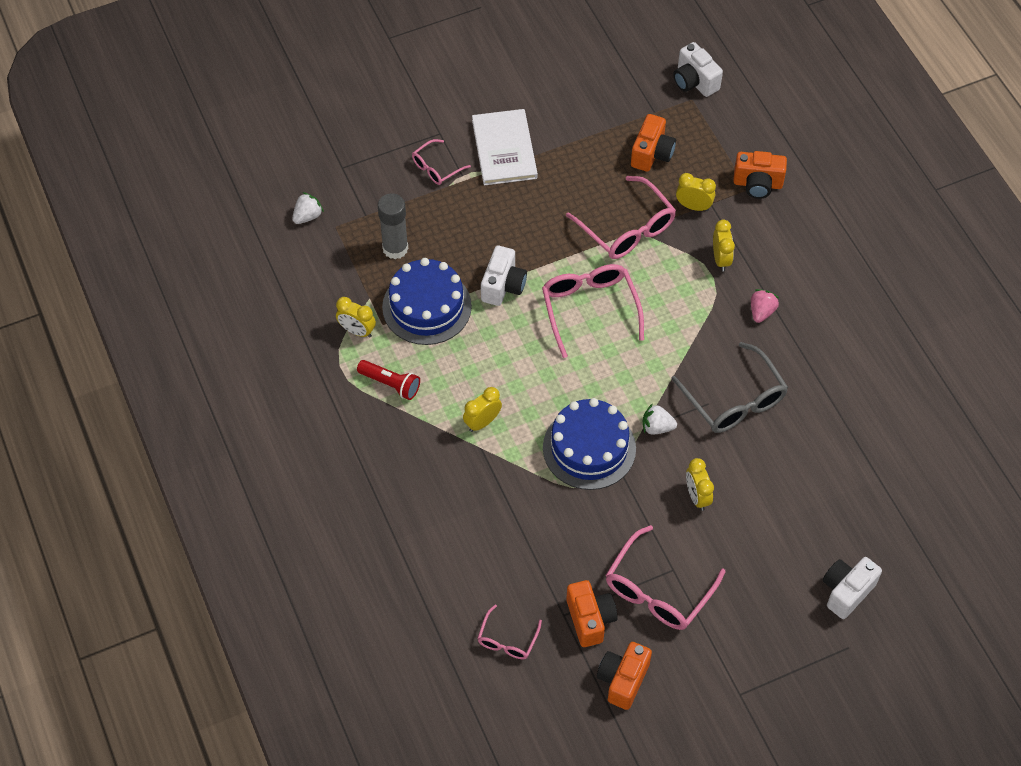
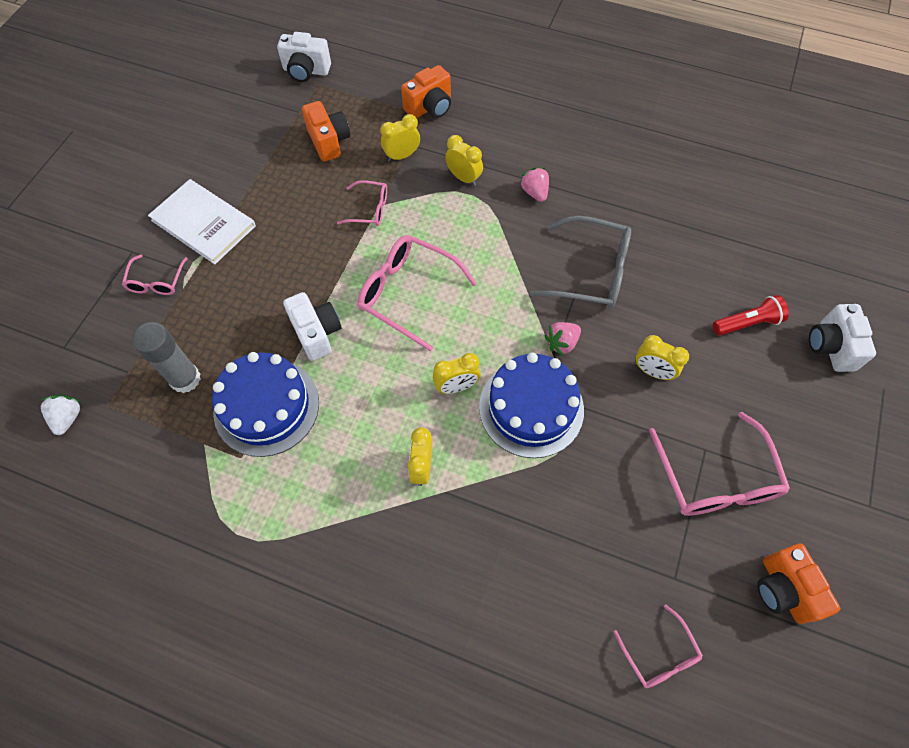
camera: 45 degrees left, 5 degrees up
(357, 331) = (221, 485): yellow clock -> yellow clock (456, 386)
(391, 384) = (303, 507): red flashlight -> red flashlight (747, 323)
(590, 619) = (698, 560): orange camera -> none
(627, 228) = (369, 209): pink glasses -> pink glasses, size x0.55
(657, 427) = (562, 343): white strawberry -> pink strawberry

